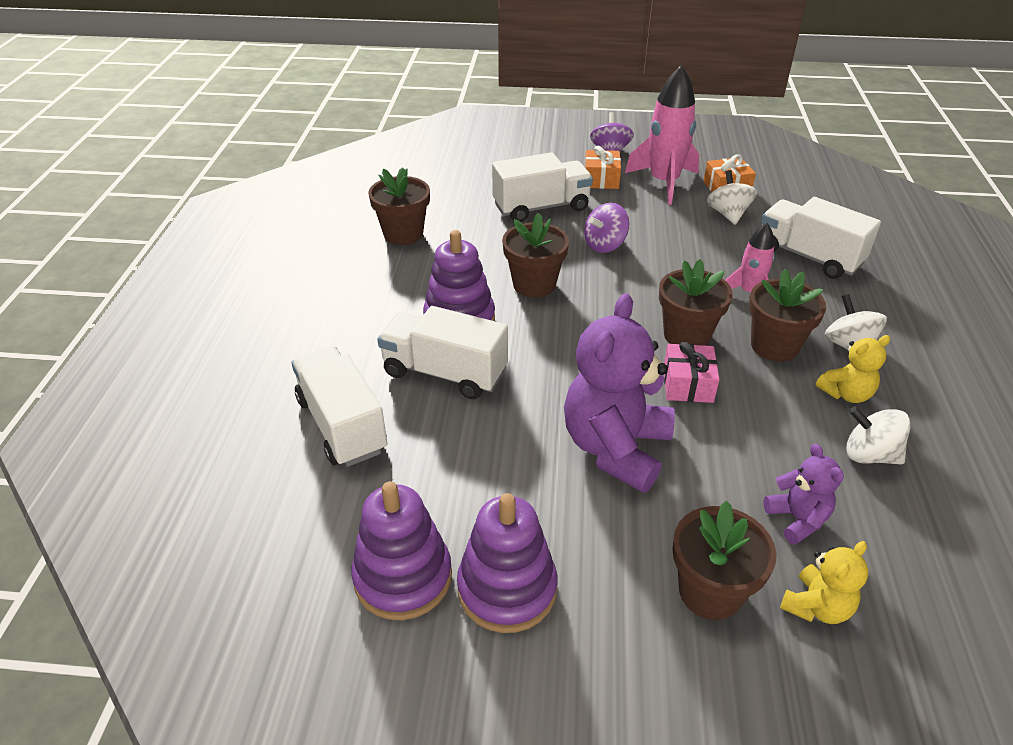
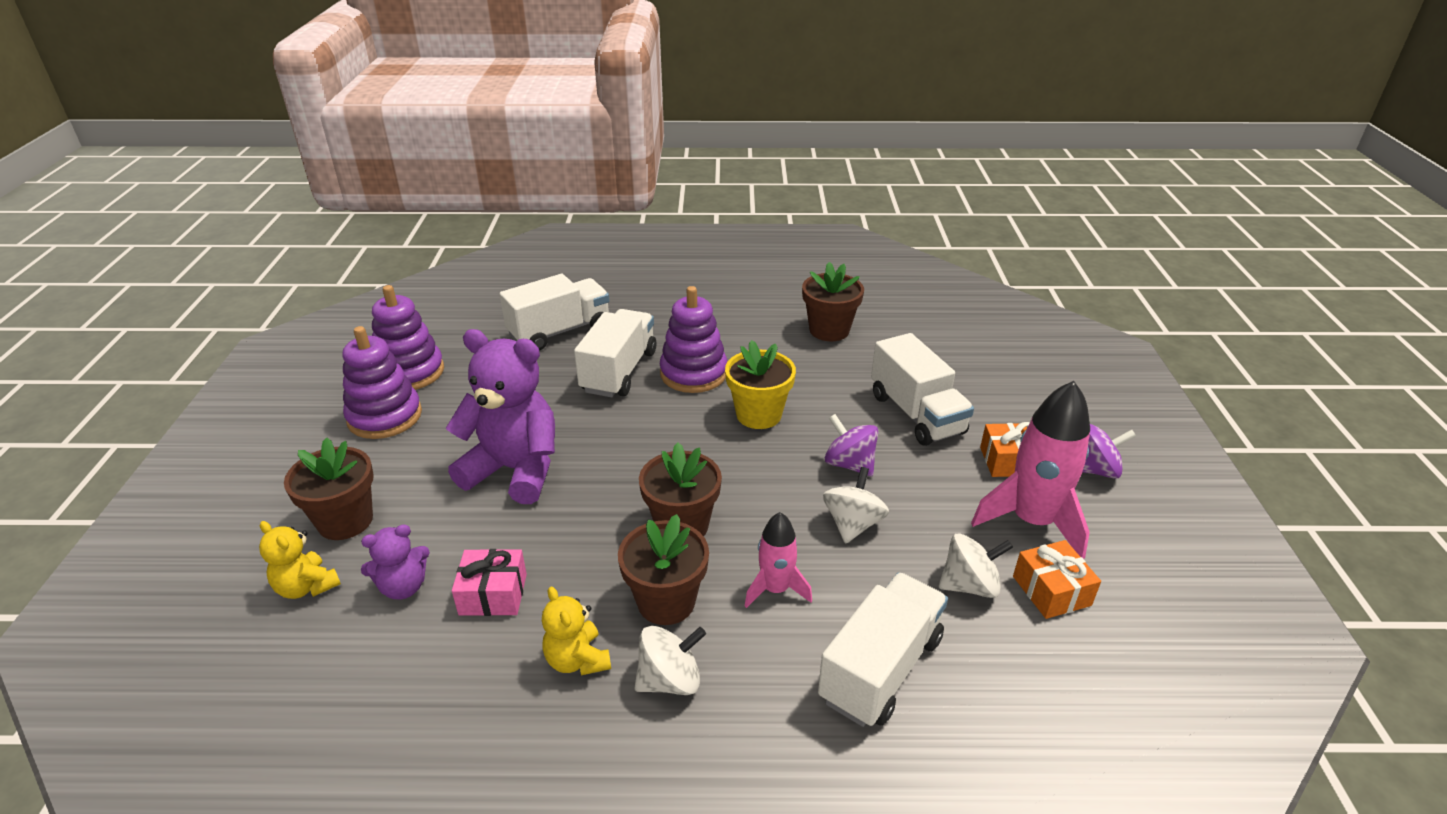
camera: 85 degrees right, 5 degrees down
(534, 284) = (759, 415): brown flower pot -> yellow flower pot
(687, 384) = (599, 522): pink gift -> pink gift (493, 594)
(869, 455) = (475, 663): white spinning top -> white spinning top (853, 524)

